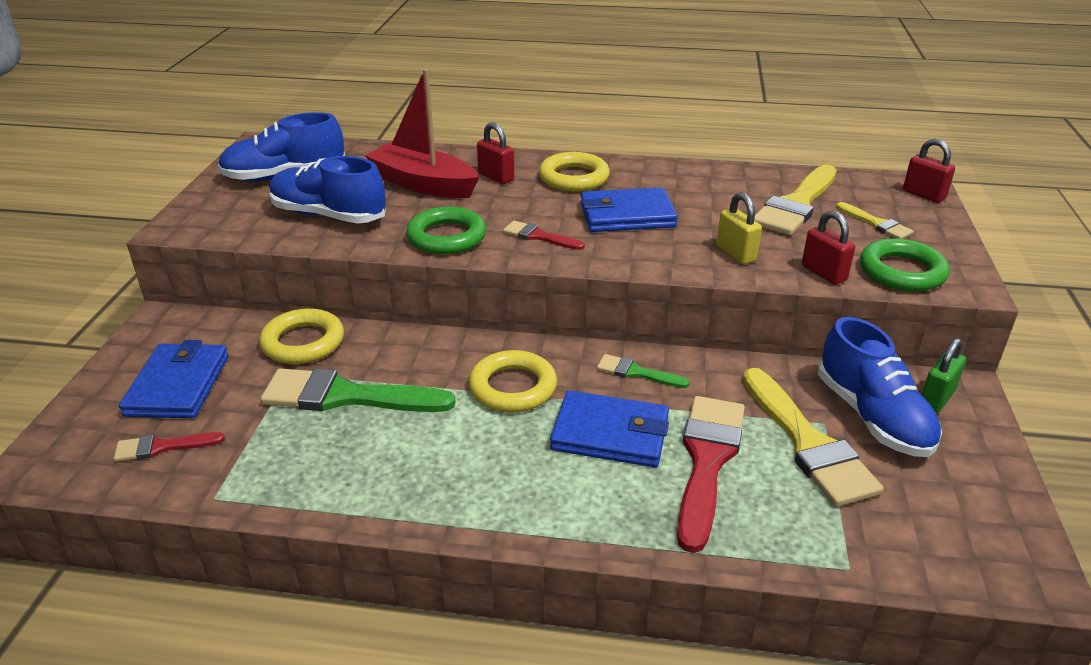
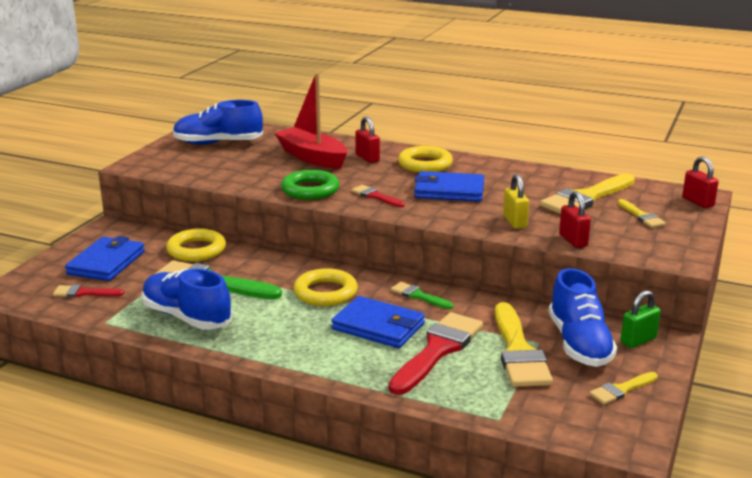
camera: 15 degrees right, 10 degrees down
(329, 215) = (236, 169): blue shoe -> blue shoe (187, 317)
(902, 272) = (636, 246): green ring -> none
(966, 483) = (621, 389): none -> yellow brush

